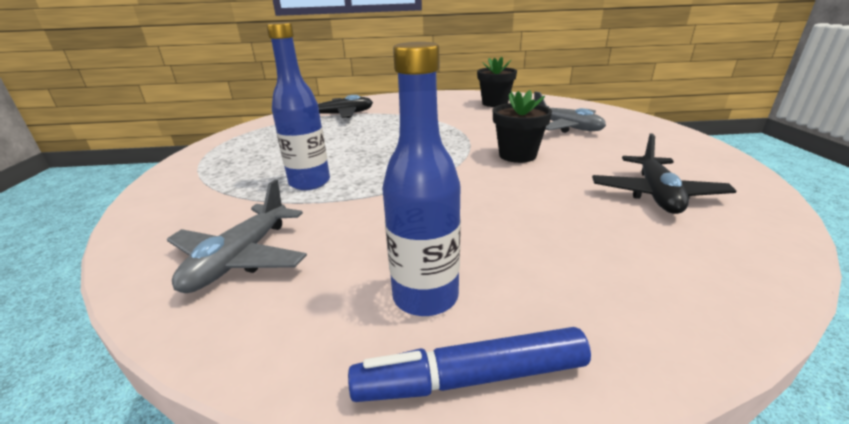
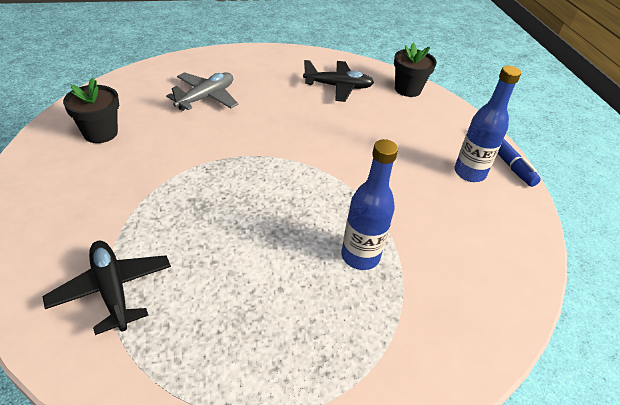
camera: 105 degrees left, 15 degrees up
(240, 258) = (480, 260): grey plane -> none
(517, 155) = (279, 130): black flower pot -> black flower pot (408, 89)

